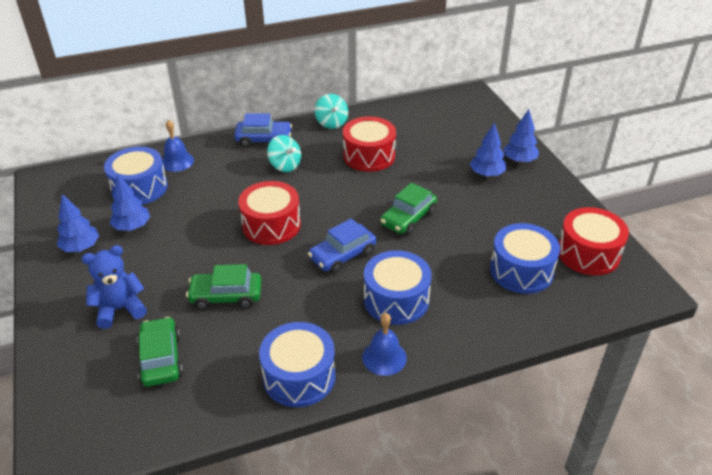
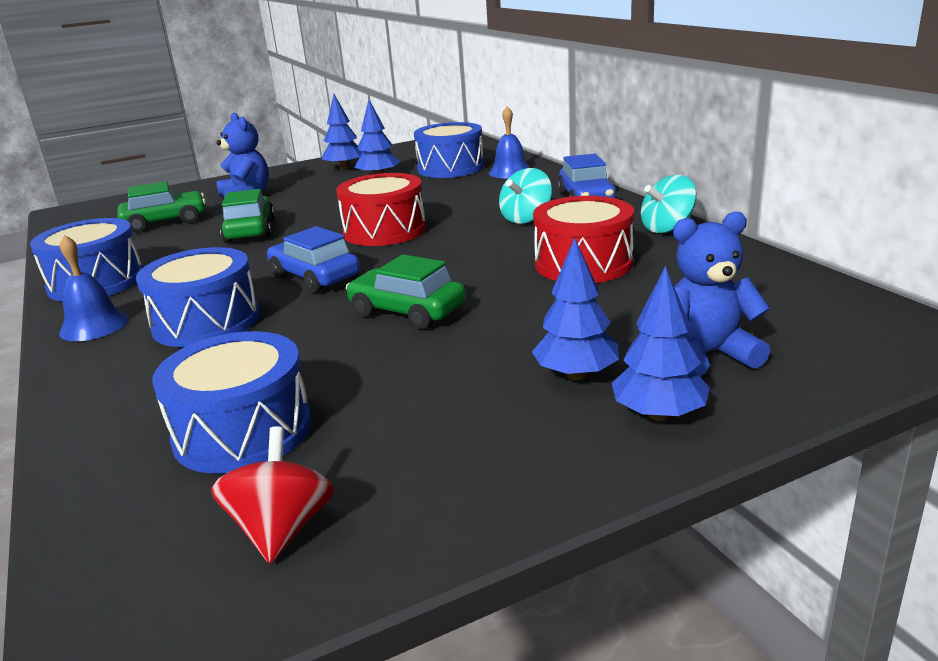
camera: 85 degrees right, 15 degrees down
(476, 141) = (707, 355): none -> blue teddy bear
(588, 253) = (282, 529): red drum -> red spinning top

